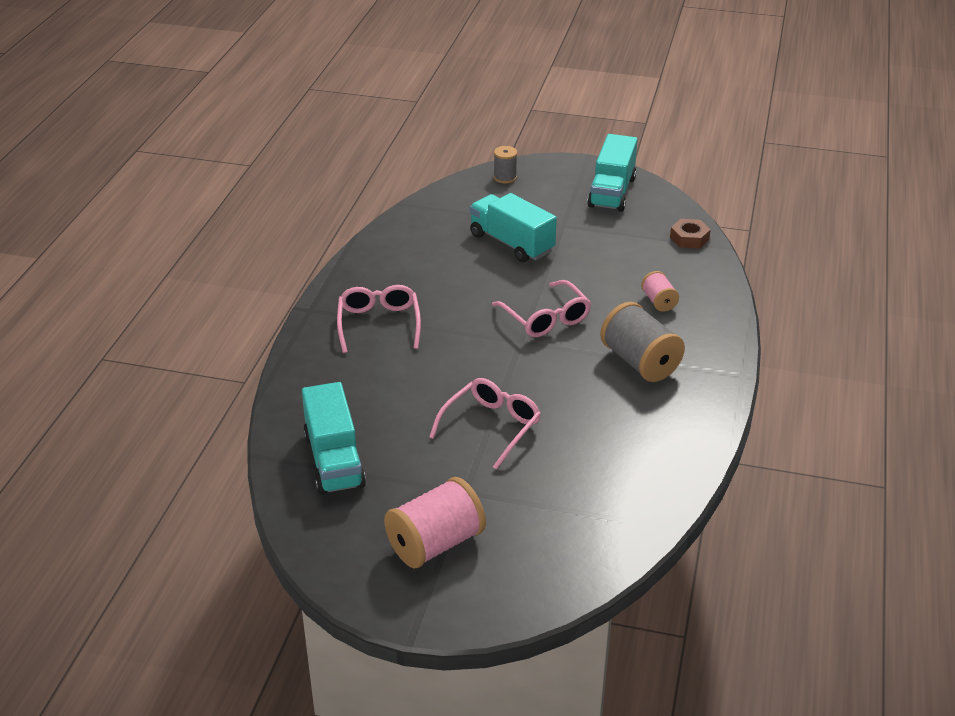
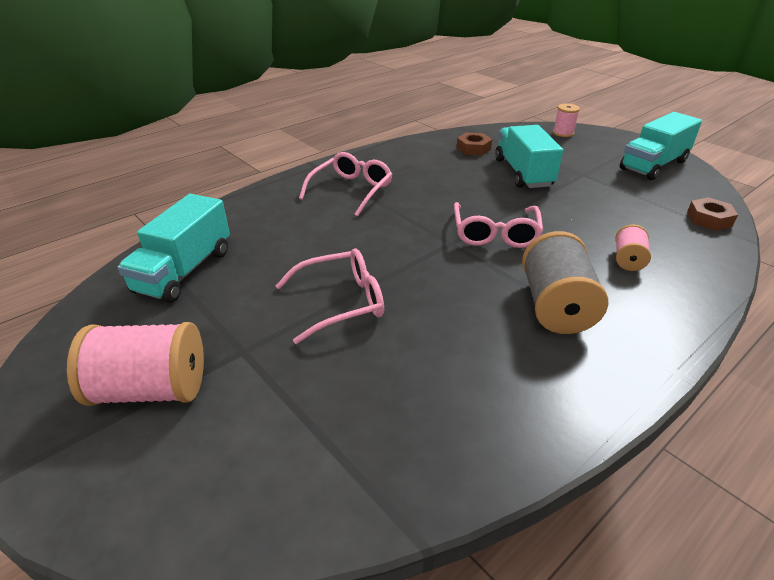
camera: 35 degrees right, 0 degrees up
(440, 229) = (473, 148): none -> brown nut
(505, 177) = (563, 133): grey spool -> pink spool

